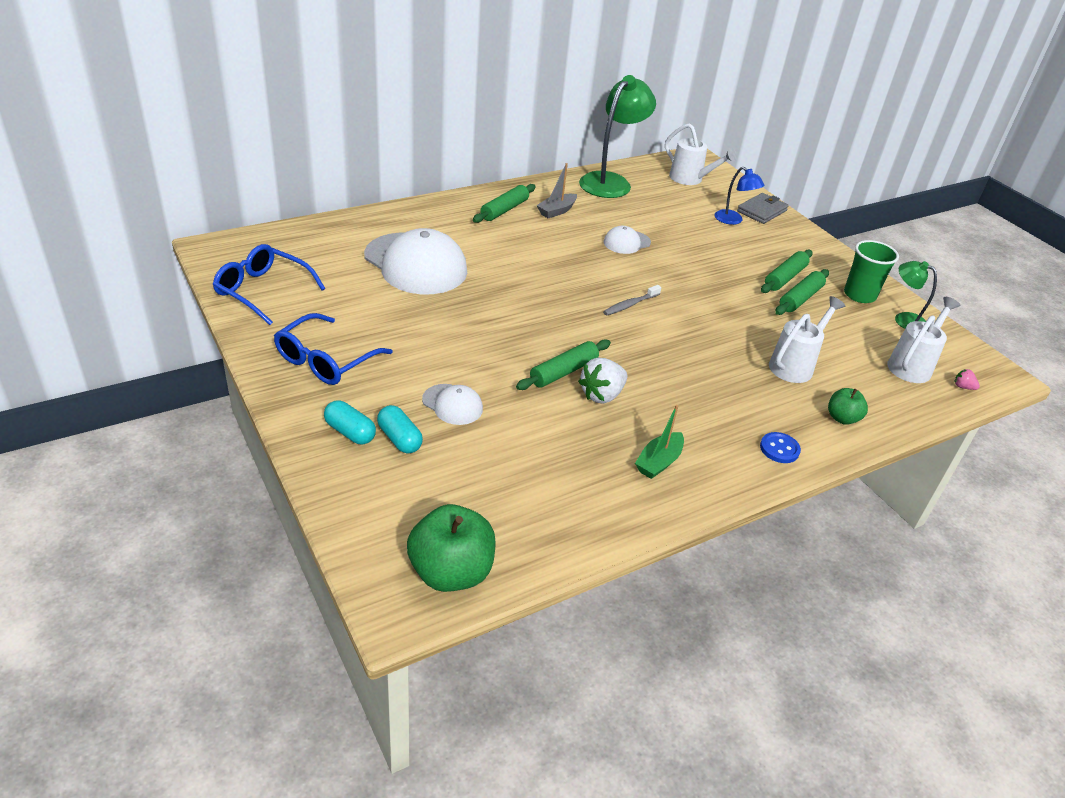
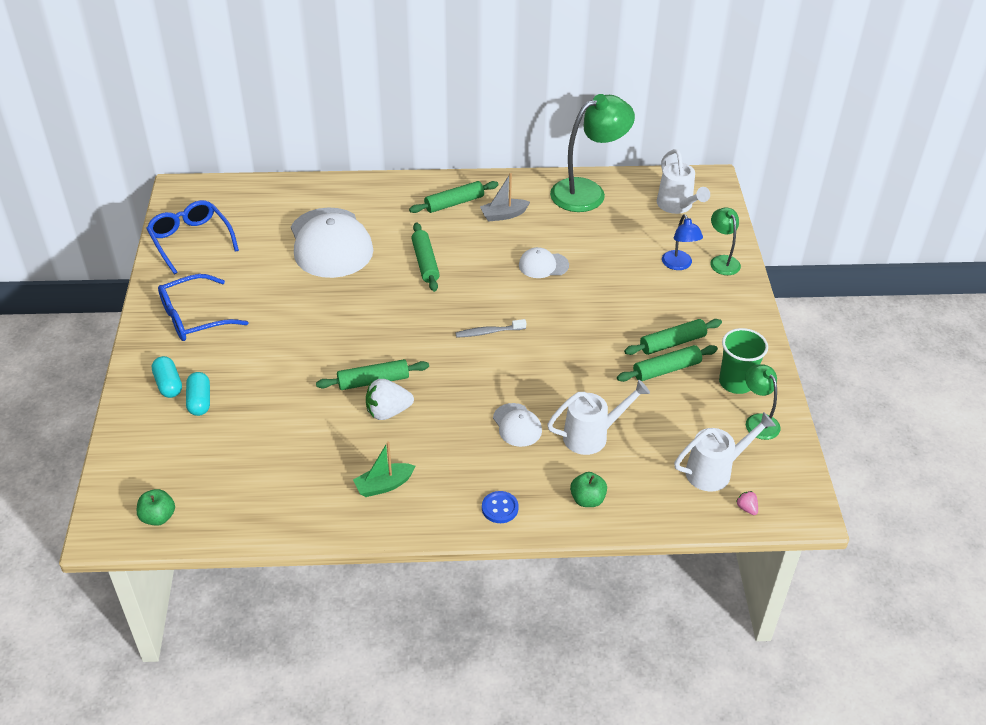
camera: 30 degrees right, 5 degrees up
(451, 572) = (158, 517): green apple -> green apple, size x0.55
(452, 404) = (260, 384): white cap -> white cap (517, 425)
(521, 261) = (425, 262): none -> green rolling pin
(762, 211) = (722, 261): grey wallet -> green lamp

